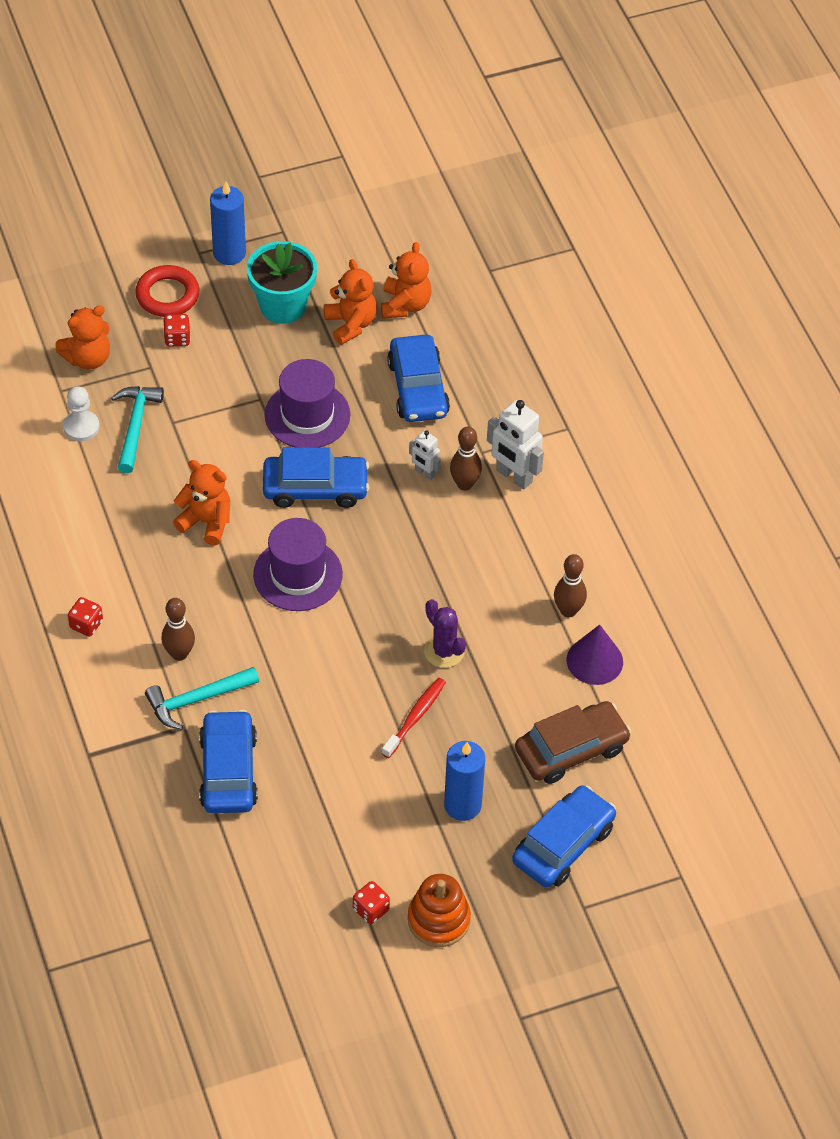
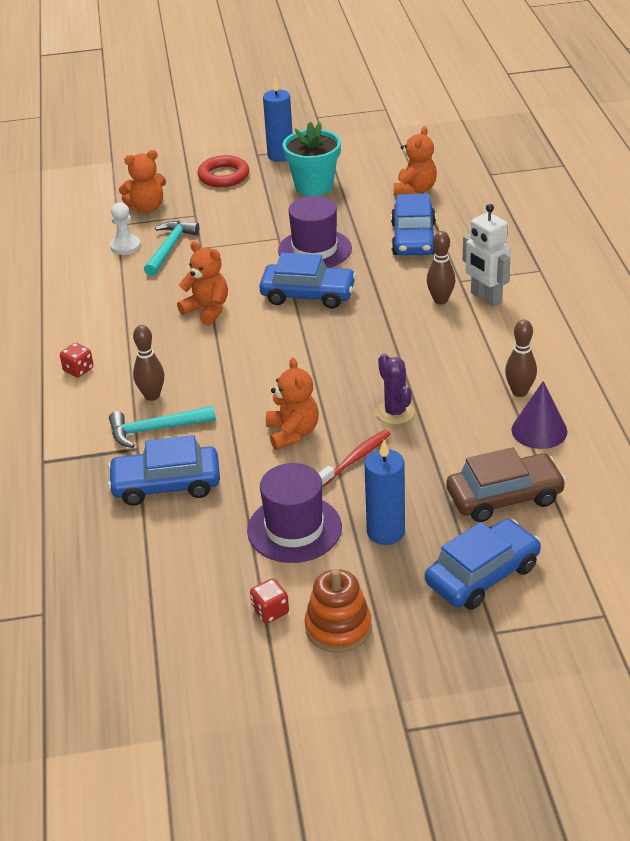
camera: 15 degrees right, 15 degrees down
(177, 338) = (222, 200): red dice -> none
(228, 771) = (166, 485): blue car -> blue car turned 105 degrees counterclockwise
(298, 574) = (275, 349): purple hat -> purple hat (294, 529)
(351, 324) = (367, 199): orange teddy bear -> orange teddy bear (292, 433)
(424, 473) = (406, 291): white robot -> none

